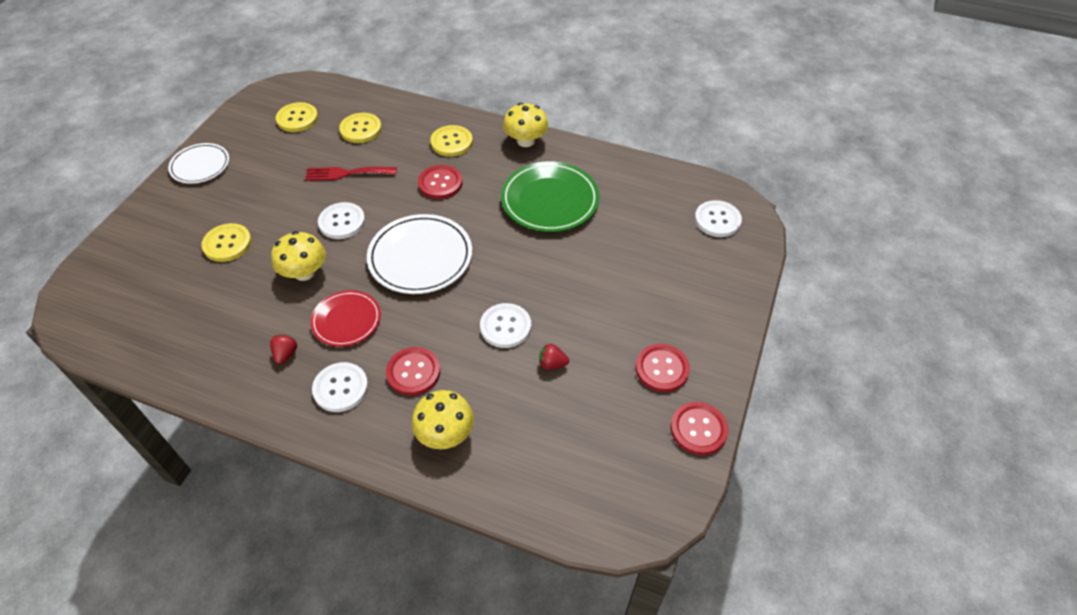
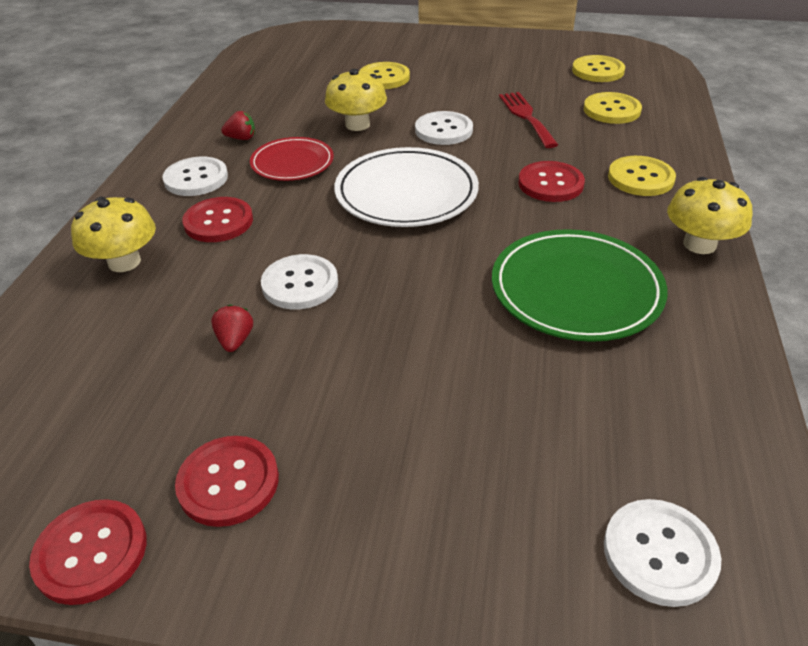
camera: 80 degrees right, 10 degrees down
(200, 166) = (487, 42): white plate -> none

